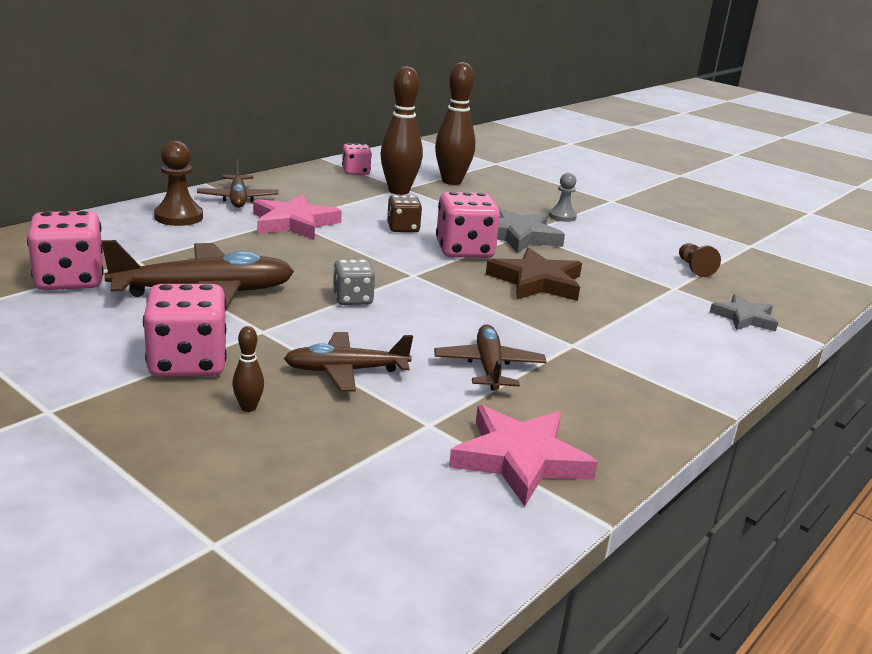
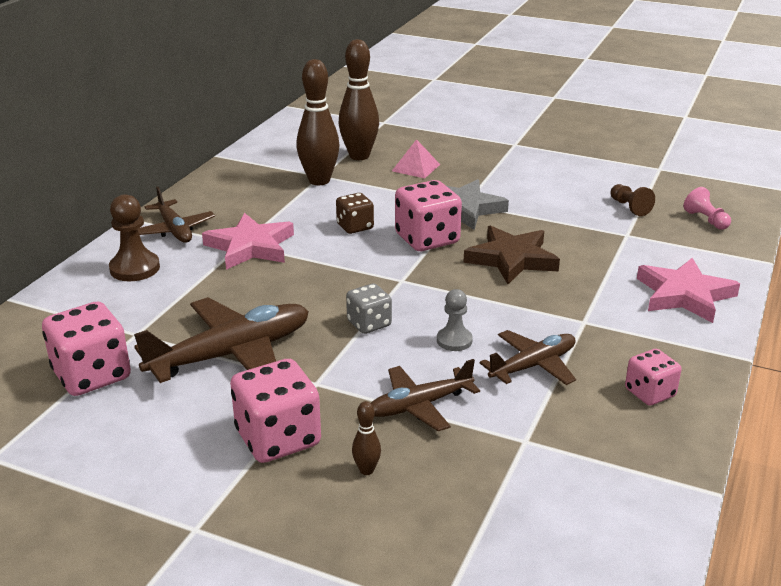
camera: 15 degrees left, 5 degrees up
(356, 172) = (262, 166): pink dice -> pink dice (649, 393)
(489, 367) = (533, 366): brown plane -> brown plane turned 75 degrees clockwise
(498, 199) = (416, 167): none -> pink pyramid
(520, 459) = (617, 453): pink star -> pink star (684, 295)
(562, 216) = (485, 175): grey pawn -> grey pawn (454, 340)
(744, 318) = (699, 253): grey star -> none
(772, 294) = (706, 220): none -> pink pawn

